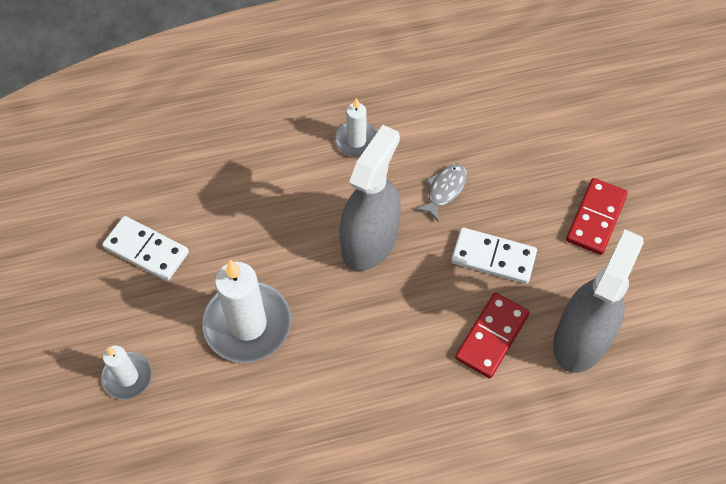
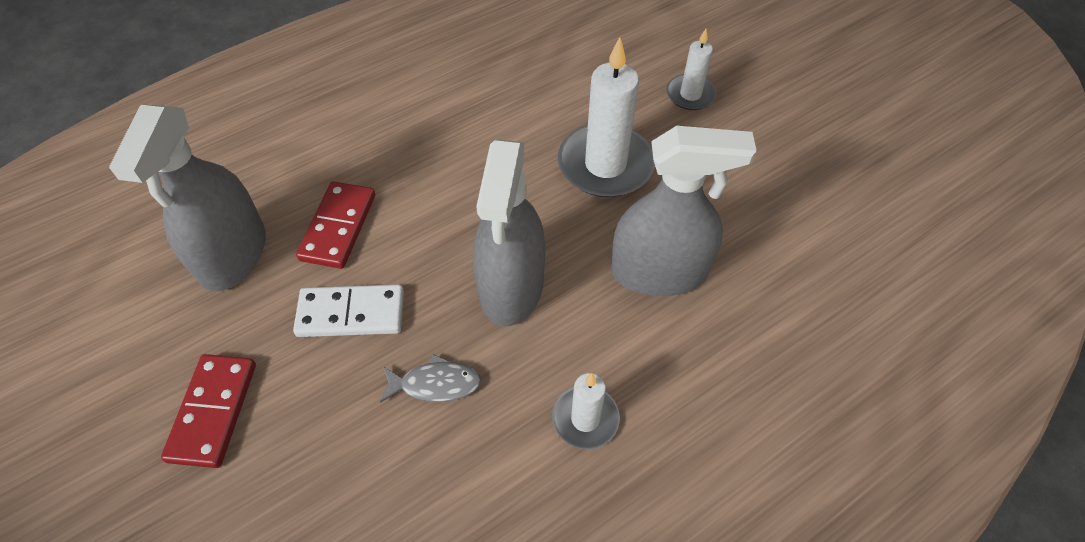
camera: 160 degrees right, 5 degrees down
(146, 250) = (757, 199): white domino -> none
(257, 217) = (659, 272): none -> grey spray bottle
(444, 190) = (435, 384): grey fish -> grey fish turned 105 degrees counterclockwise

